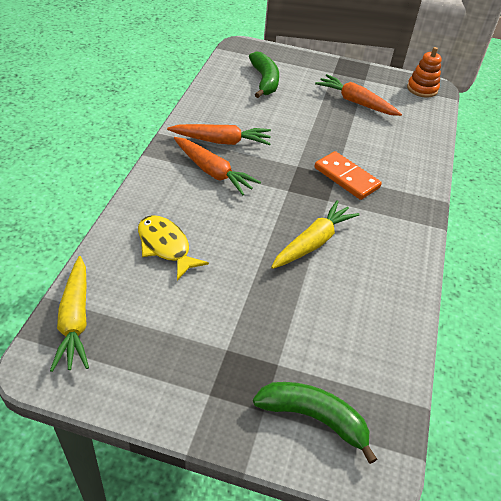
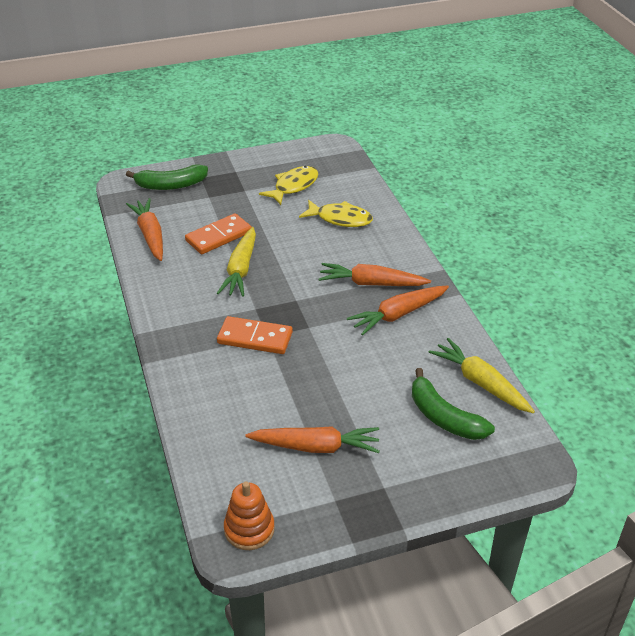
camera: 150 degrees right, 5 degrees down
(75, 320) = (342, 166): yellow carrot -> yellow carrot (480, 382)
(165, 320) = (293, 186): none -> yellow fish
(307, 293) = (219, 236): none -> orange domino
(383, 339) = (150, 235): none -> orange carrot

